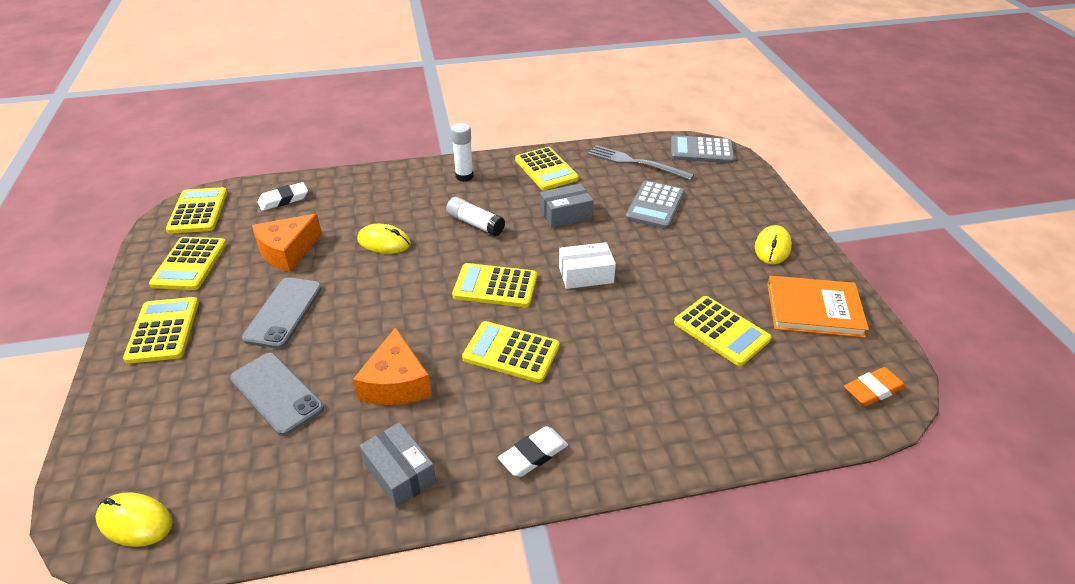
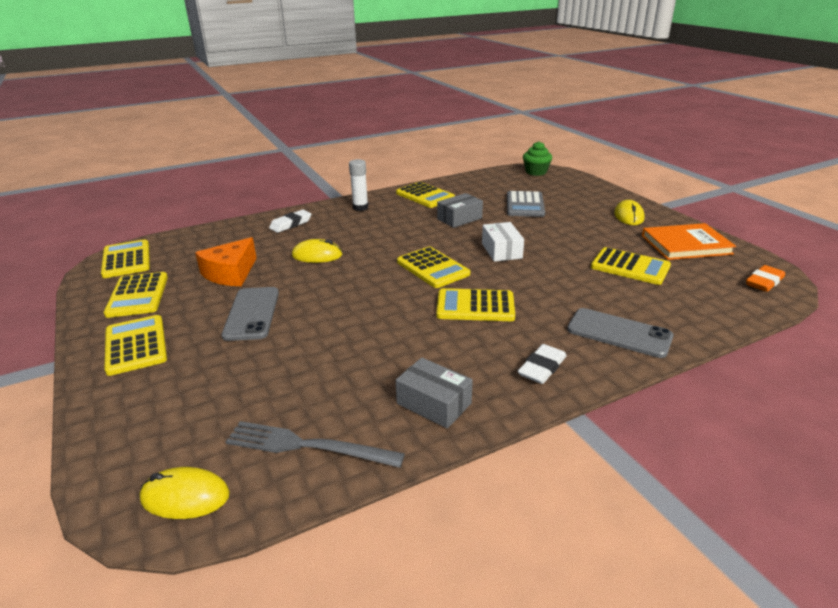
camera: 15 degrees left, 10 degrees down
(276, 393) = (279, 370): grey phone -> grey phone (619, 333)
(283, 200) = (207, 241): white eraser -> white eraser (291, 224)
(396, 383) = (388, 343): orange cheese -> none
(475, 224) = (389, 234): white glue stick -> none
(495, 286) = (432, 268): yellow calculator -> yellow calculator turned 120 degrees counterclockwise
(586, 275) = (501, 251): white box -> white box turned 75 degrees counterclockwise
(636, 163) = (492, 184): grey fork -> grey fork (307, 446)
(701, 150) = (536, 172): grey calculator -> green cupcake

